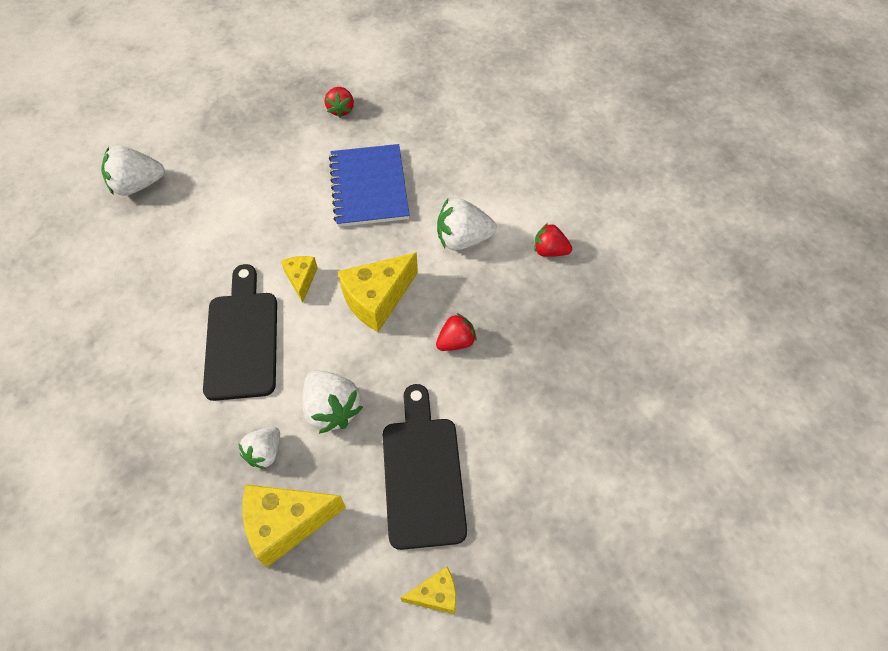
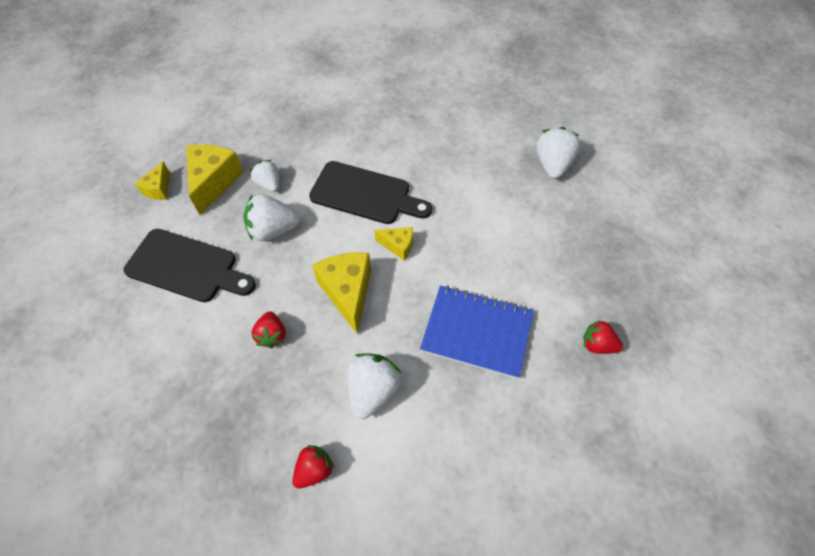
camera: 115 degrees right, 0 degrees up
(436, 595) = (108, 243): yellow cheese -> yellow cheese (158, 189)

